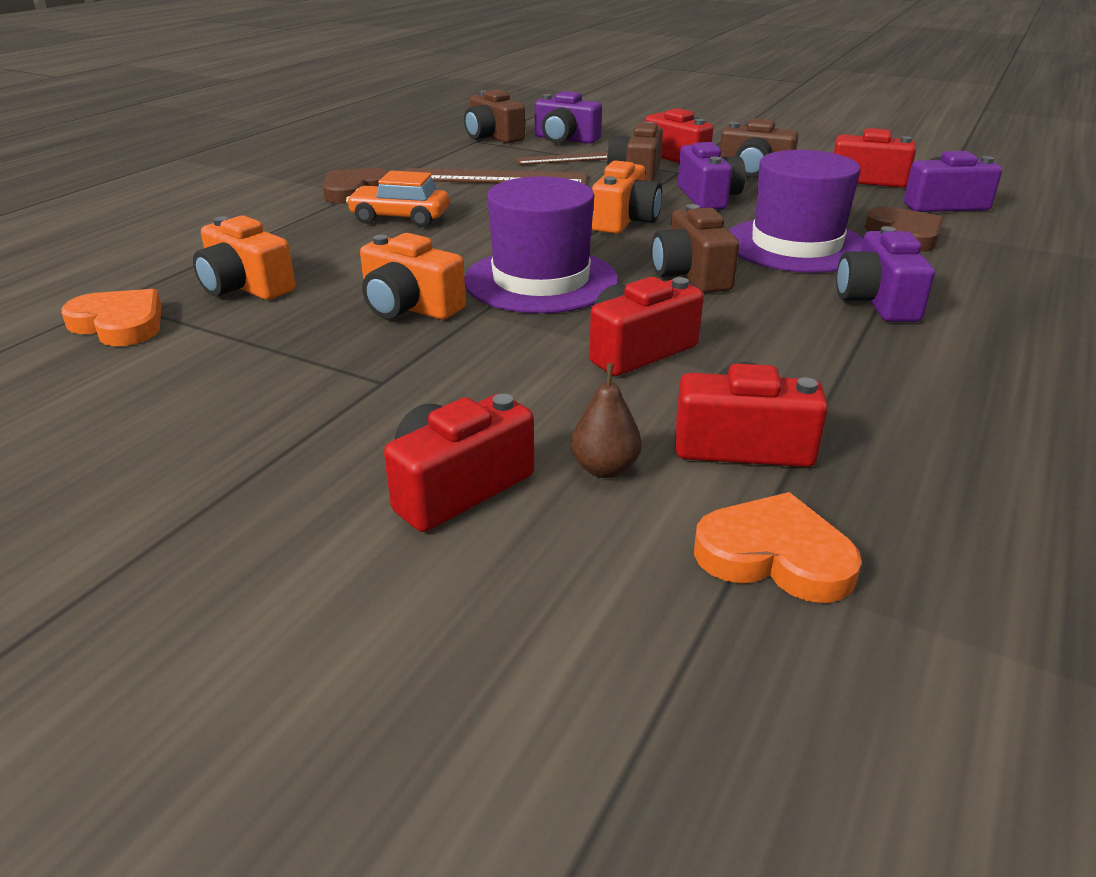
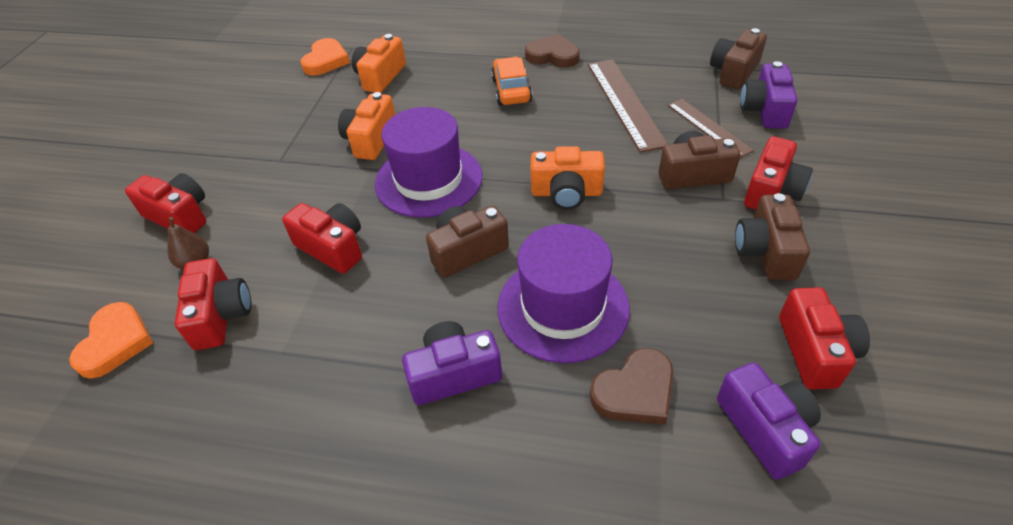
camera: 75 degrees right, 15 degrees up
(708, 197) = (659, 231): purple camera -> none

